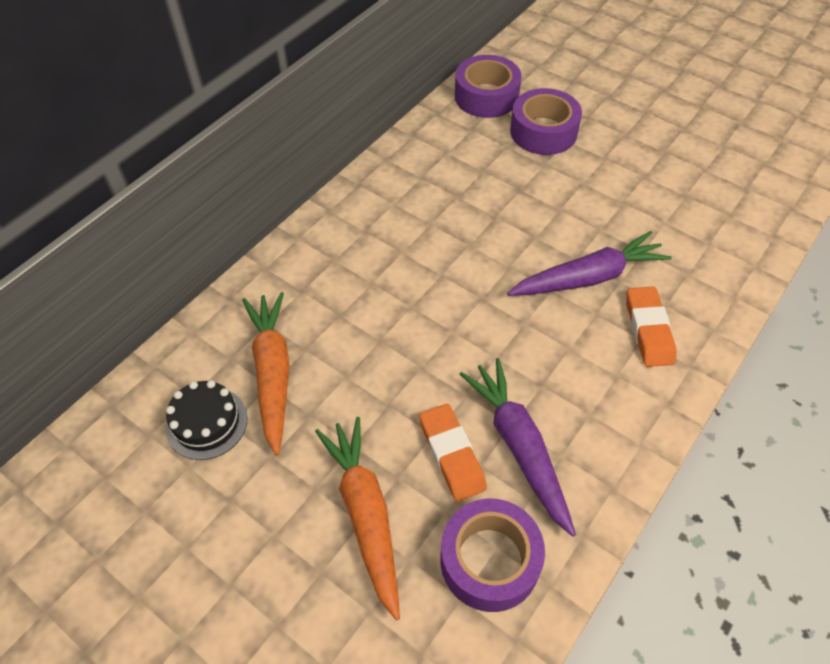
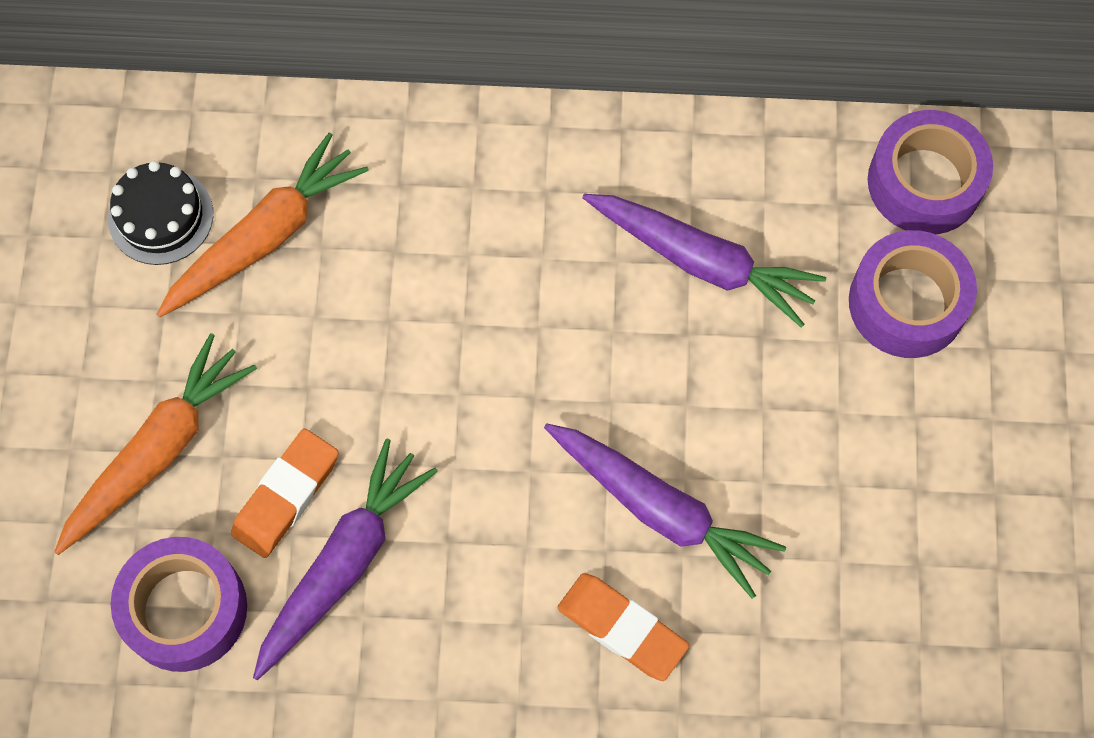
camera: 55 degrees right, 15 degrees up
(460, 191) = (702, 262): none -> purple carrot
(648, 330) = (622, 628): orange eraser -> orange eraser turned 75 degrees clockwise

